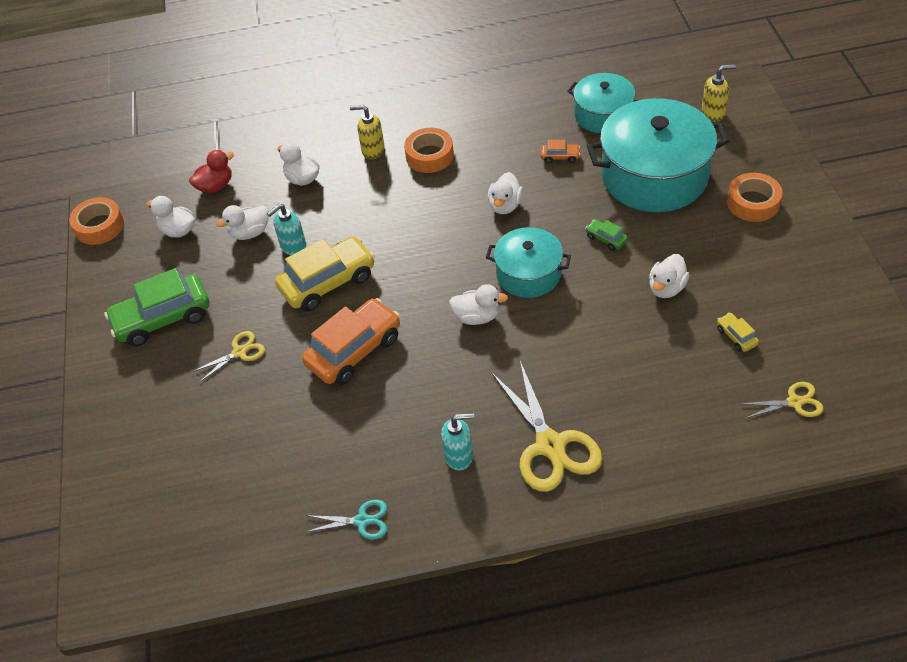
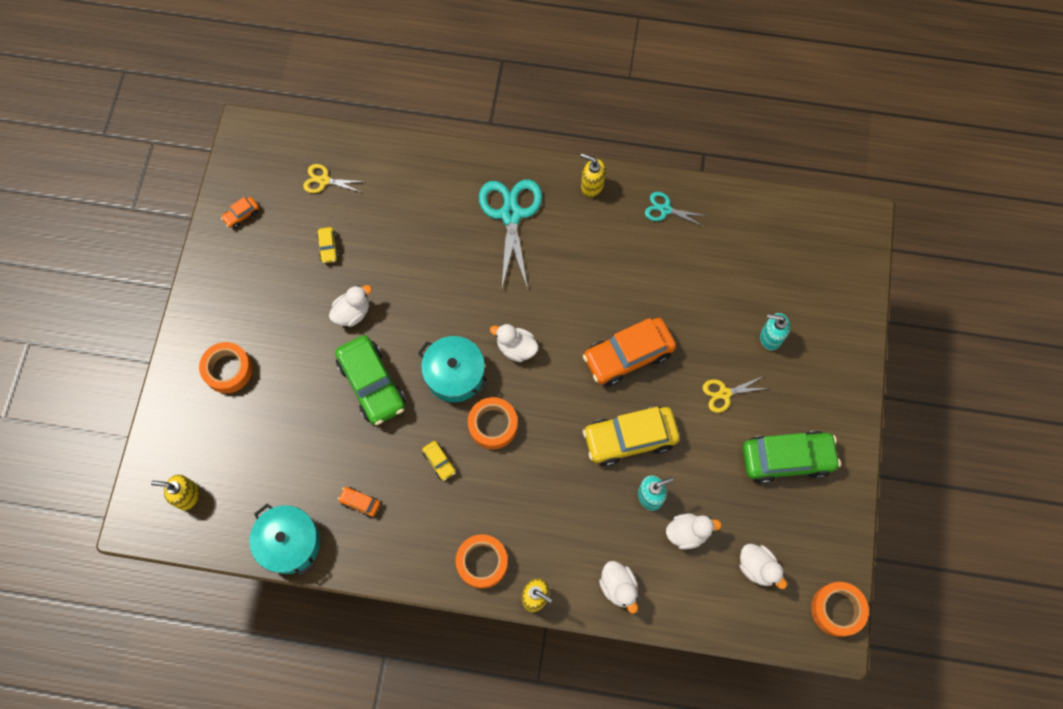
camera: 165 degrees left, 20 degrees up
(215, 186) = (709, 616): red duck -> none
(459, 456) = (579, 231): turquoise soap dispenser -> turquoise soap dispenser (770, 337)
(466, 516) = (592, 186): none -> yellow soap dispenser
(469, 248) = (493, 425): none -> orange tape
(505, 205) = (439, 462): white duck -> yellow car
(550, 445) = (511, 214): yellow scissors -> turquoise scissors
(606, 239) = (372, 384): green car -> green car, size x2.30
(654, 176) = (290, 439): turquoise pot -> none
(856, 333) = (241, 215): none -> orange car

